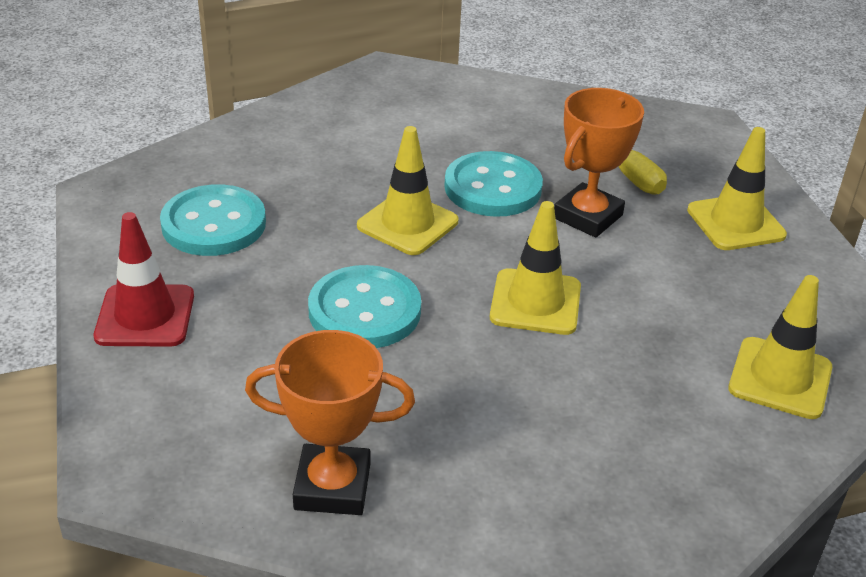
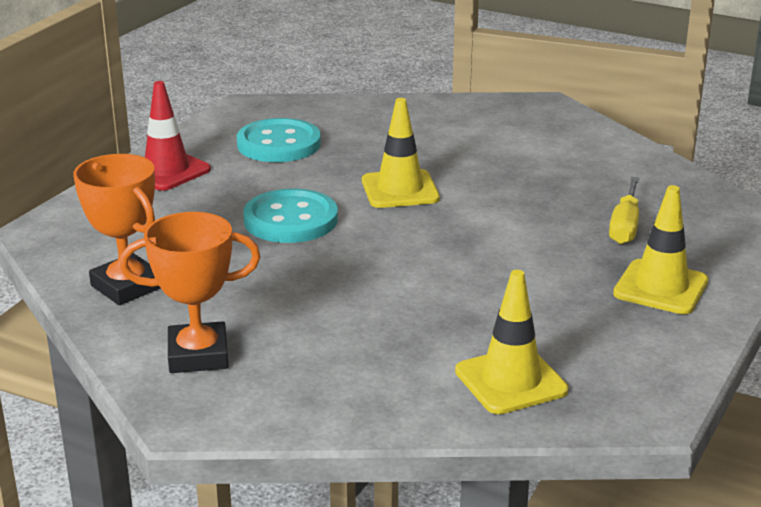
camera: 45 degrees right, 10 degrees down
(493, 188) = (498, 194): turquoise button -> none
(535, 302) = (409, 263): yellow traffic cone -> none
(588, 216) = (540, 236): orange trophy -> orange trophy (198, 355)

